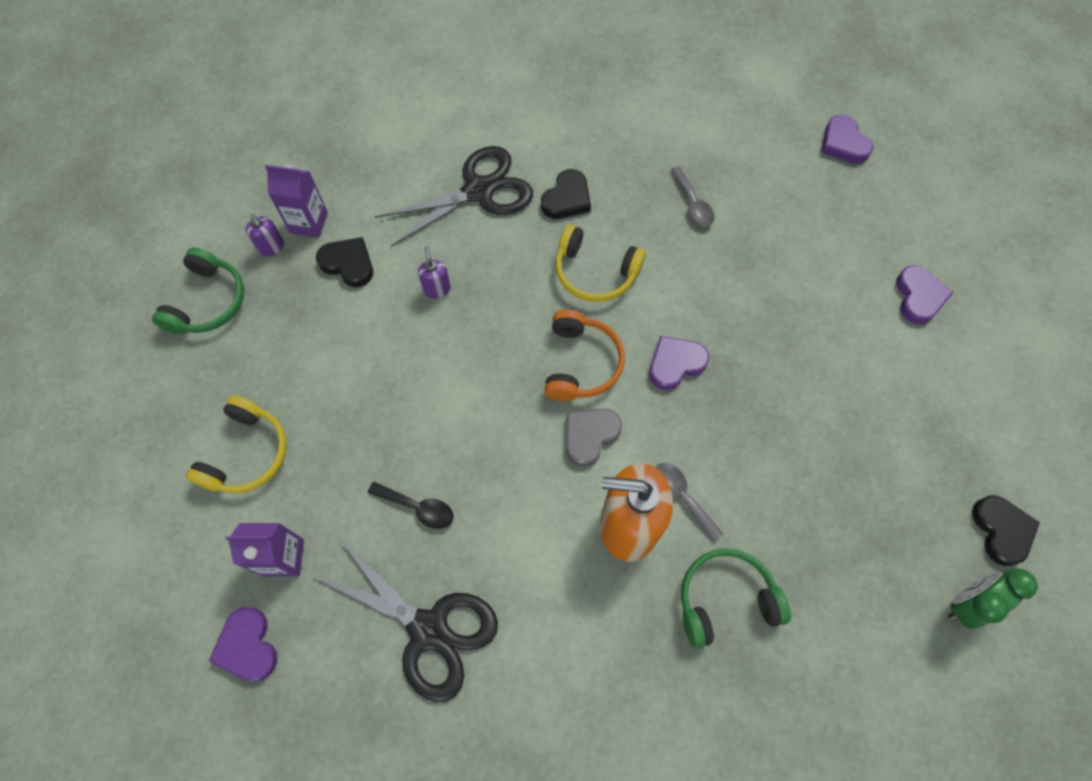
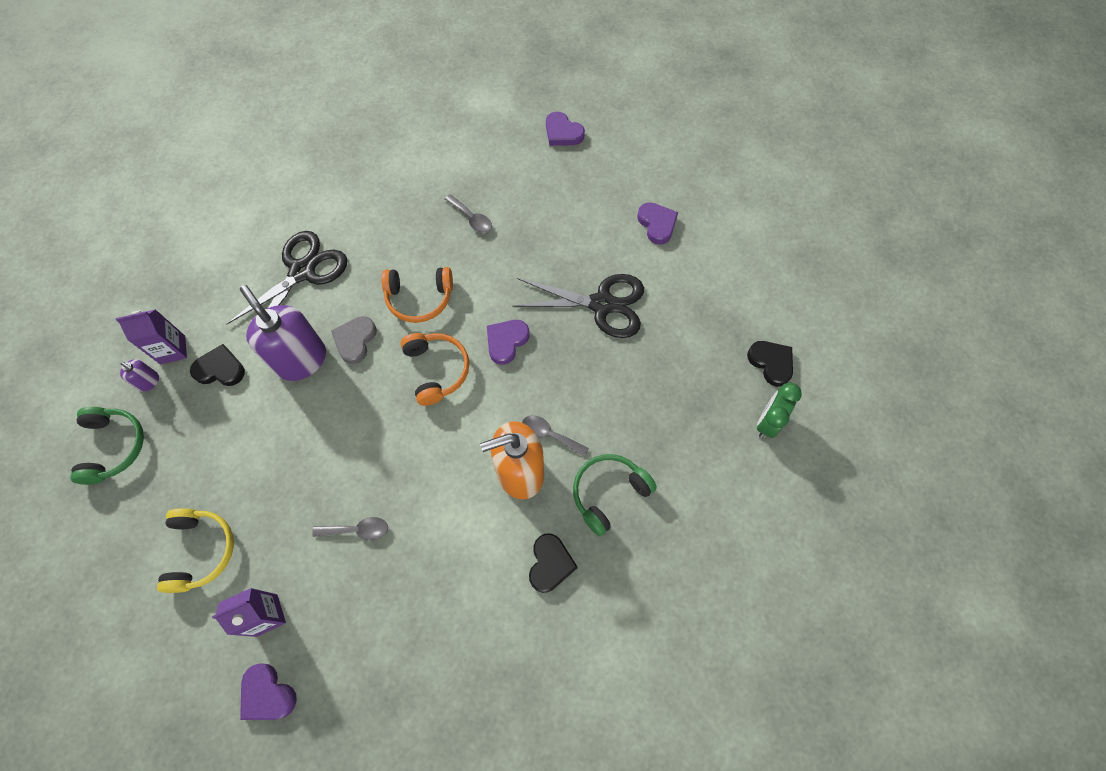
camera: 25 degrees left, 0 degrees up
(418, 508) = (357, 530): black spoon -> grey spoon
(428, 630) = (404, 615): black scissors -> black scissors (602, 304)
(436, 289) = (301, 359): purple soap dispenser -> purple soap dispenser, size x2.33
(567, 198) = (374, 251): black heart -> black heart (550, 564)
(590, 436) = (465, 420): grey heart -> grey heart (355, 340)
(595, 273) = (419, 298): yellow headphones -> orange headphones

